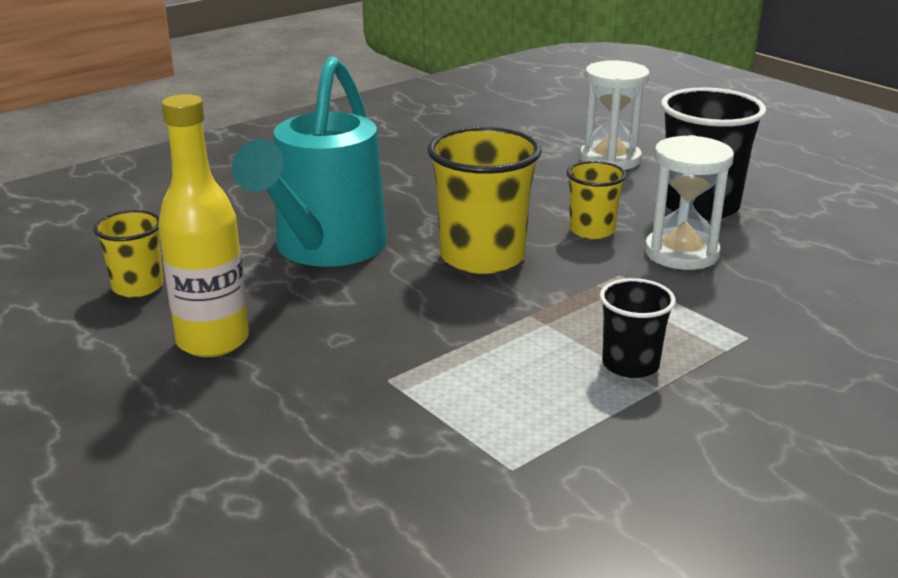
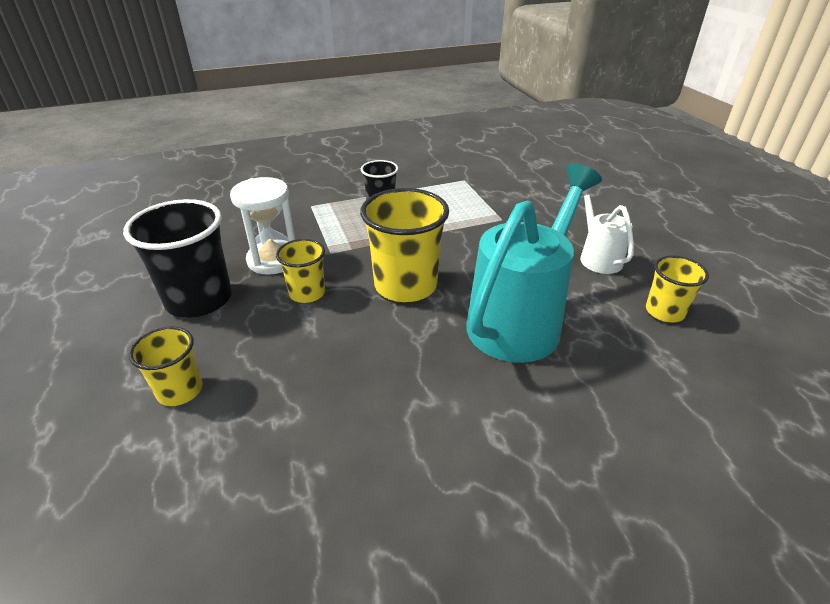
camera: 160 degrees left, 10 degrees up
(213, 341) = (597, 257): yellow bottle -> white watering can
(610, 159) = (180, 390): white hourglass -> yellow cup

